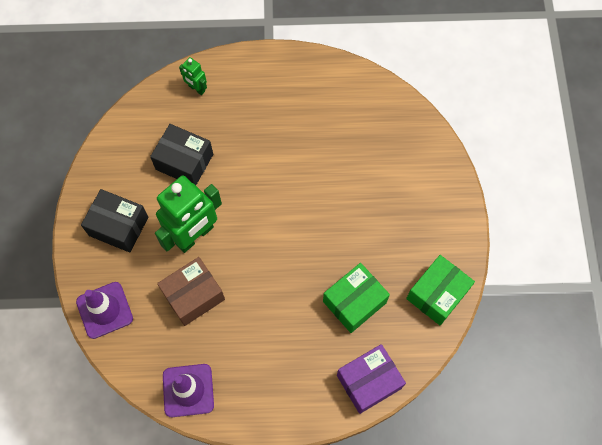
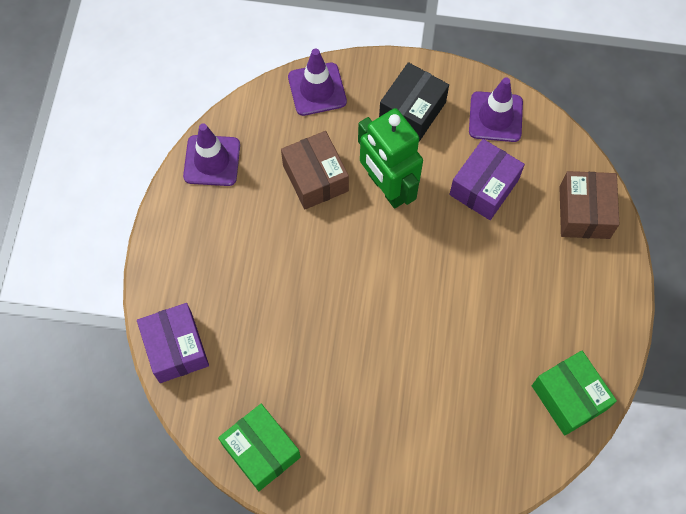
camera: 100 degrees right, 0 degrees up
(118, 160) = (495, 117): none -> purple traffic cone
(184, 162) = (484, 187): black box -> purple box
(196, 89) = (584, 212): green robot -> brown box
(354, 302) = (272, 350): green box -> green box (569, 397)

